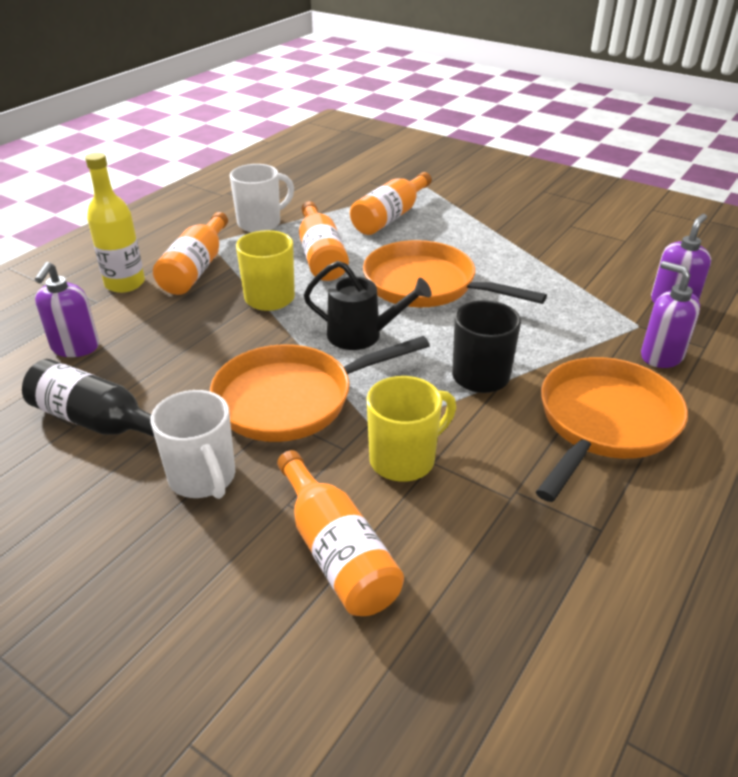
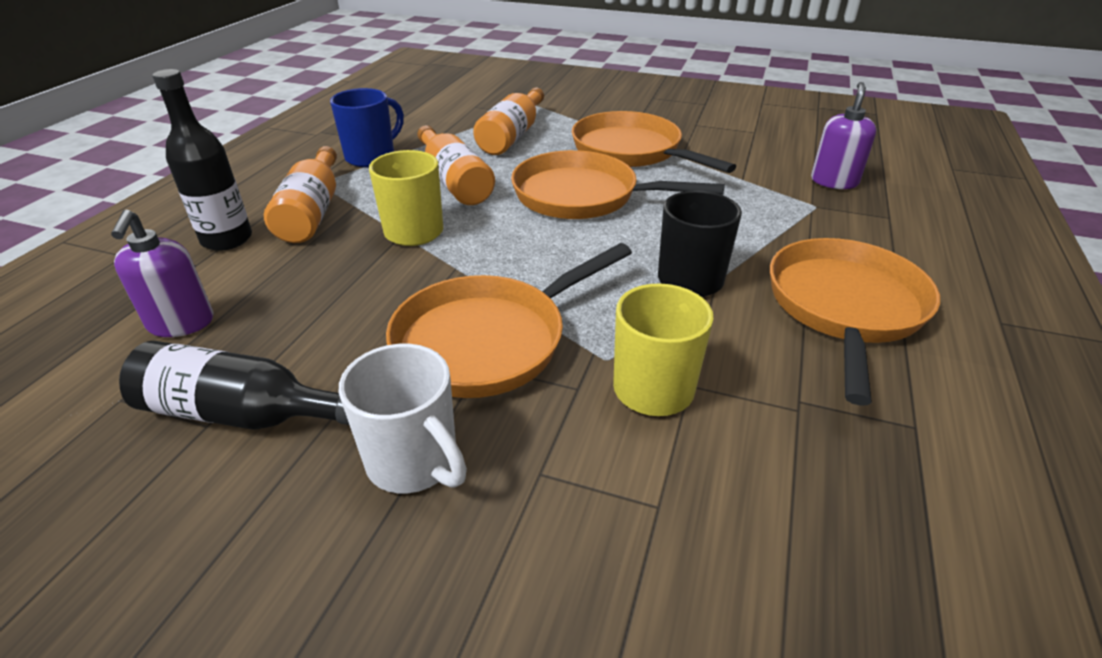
camera: 15 degrees left, 0 degrees up
(125, 283) = (227, 239): yellow bottle -> black bottle
(261, 223) = (372, 157): white mug -> blue mug
(336, 552) = (632, 525): orange bottle -> none
(362, 335) = (539, 256): black watering can -> none
(493, 246) = (631, 151): none -> orange pan
(661, 356) = (855, 231): purple soap dispenser -> none

